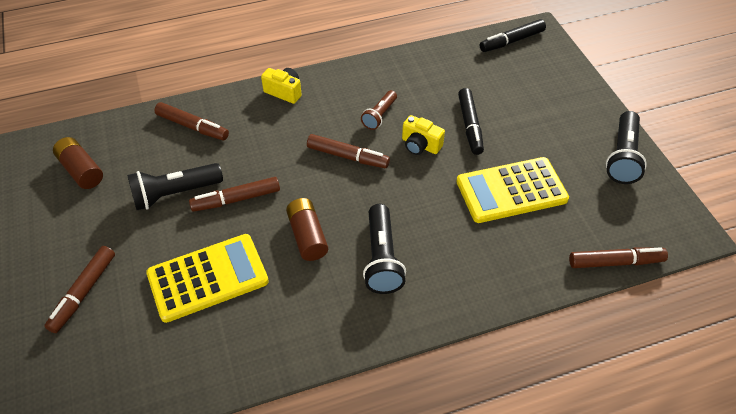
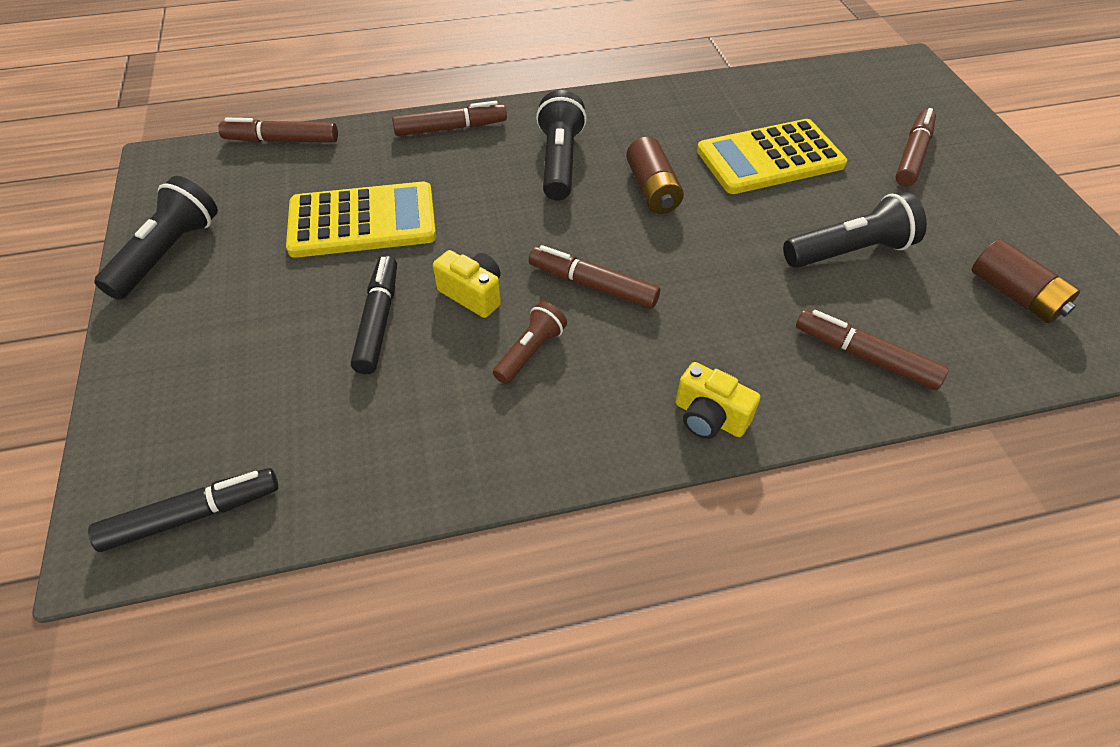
camera: 175 degrees left, 0 degrees up
(236, 199) = (757, 238): brown marker -> brown marker (451, 128)

